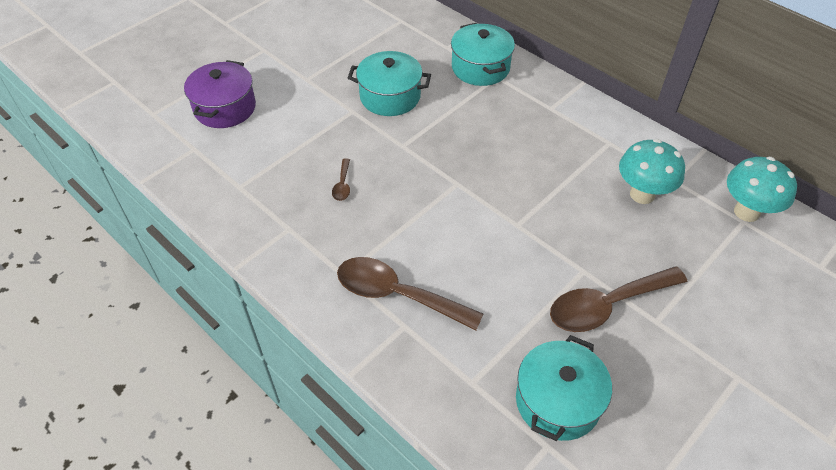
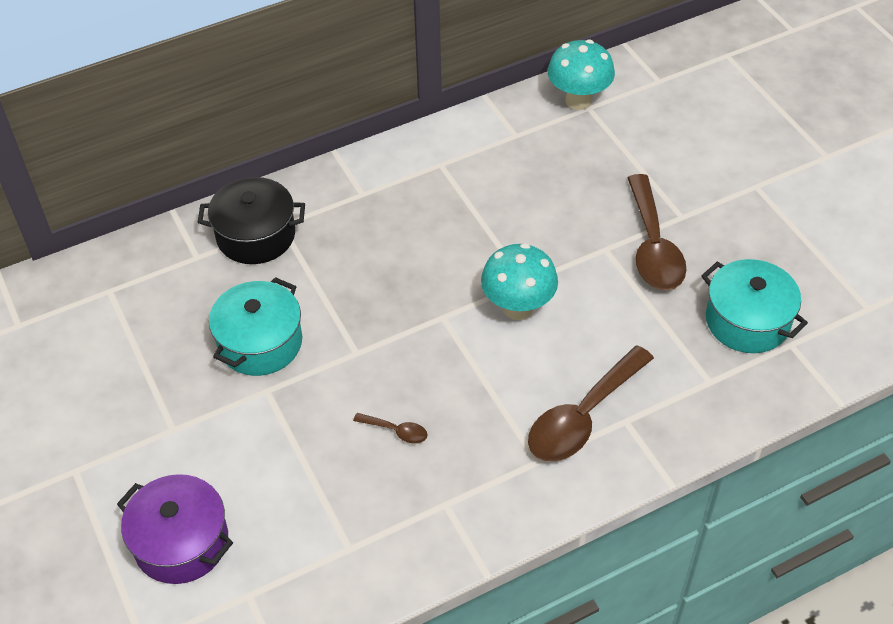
camera: 70 degrees left, 0 degrees up
(480, 68) = (256, 235): turquoise pot -> black pot
(642, 194) = (525, 166): turquoise mushroom -> turquoise mushroom (518, 308)

